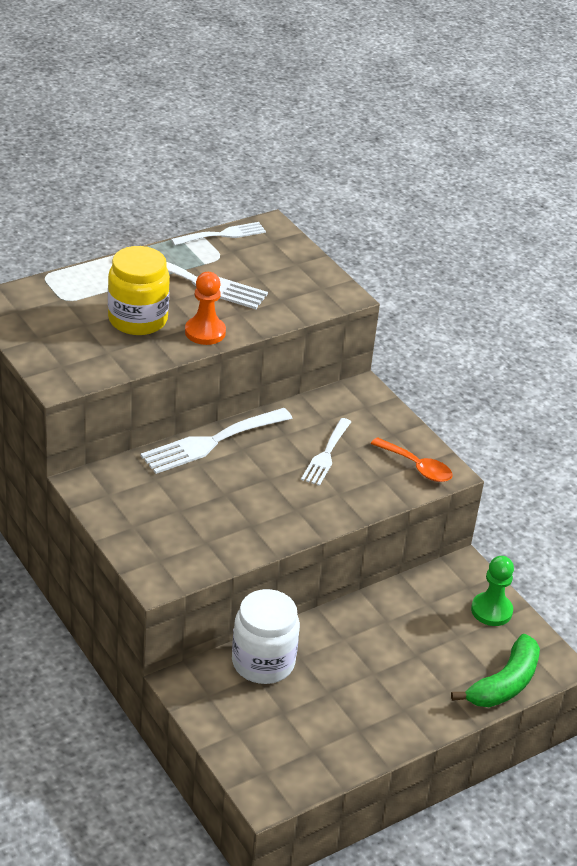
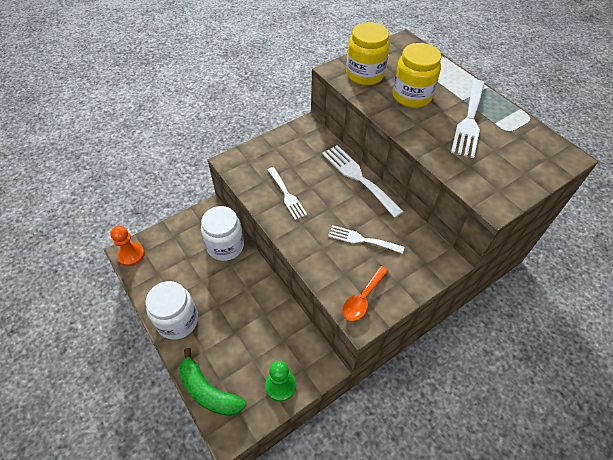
camera: 90 degrees right, 15 degrees up
(77, 354) = (364, 75): none -> yellow jar
(205, 332) = (410, 128): orange pawn -> orange pawn (131, 255)
(223, 234) = (538, 130): white fork -> white fork (287, 195)
(399, 720) = (177, 321): none -> white jar

